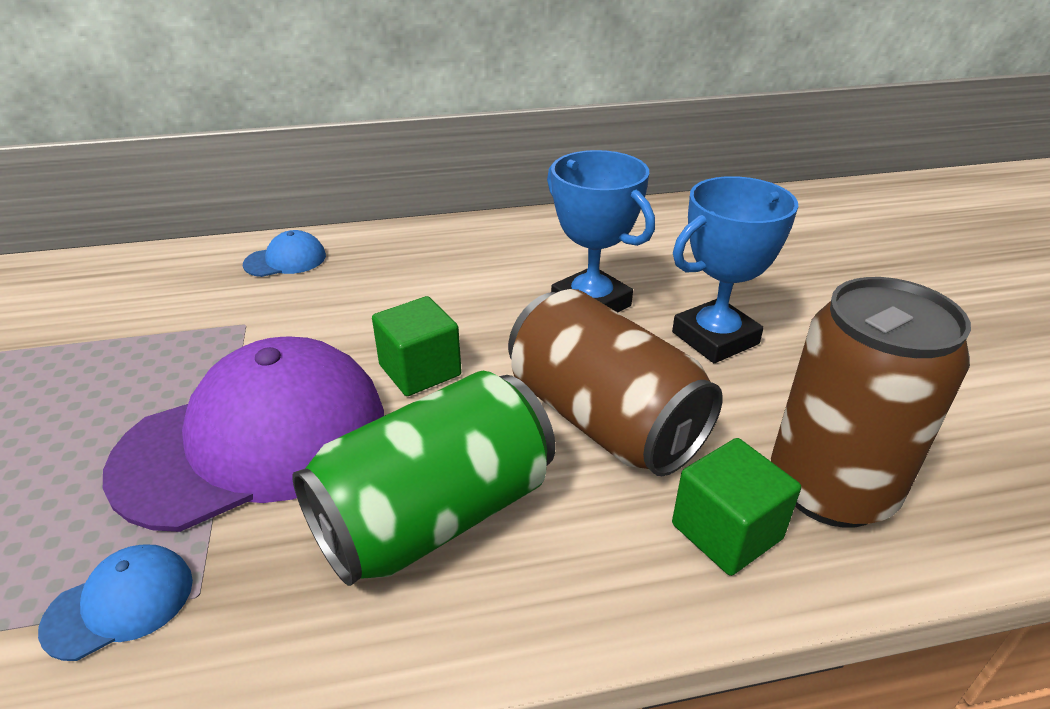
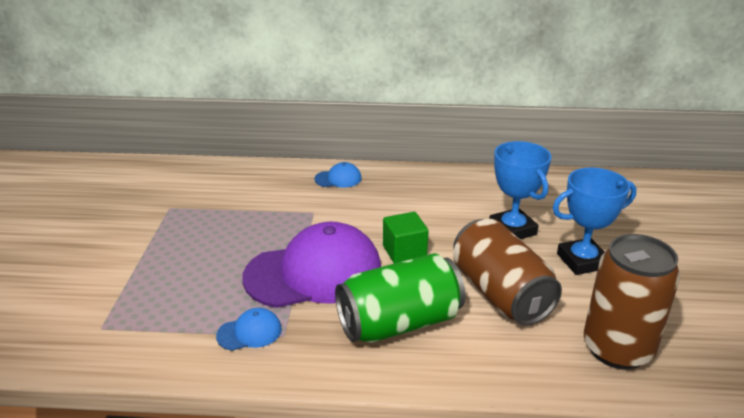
camera: 15 degrees right, 5 degrees down
(726, 531) = (549, 358): green cube -> none

